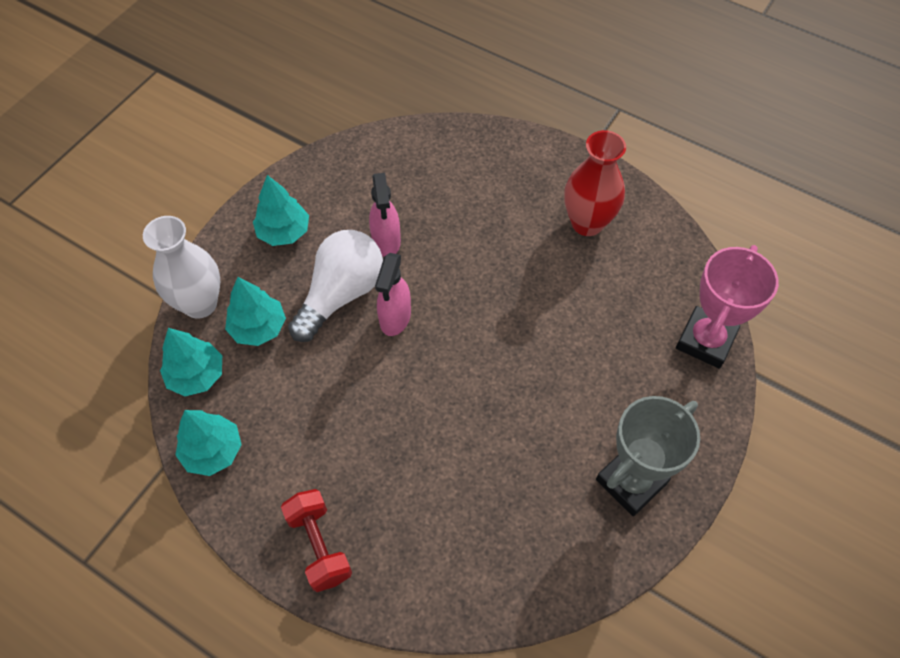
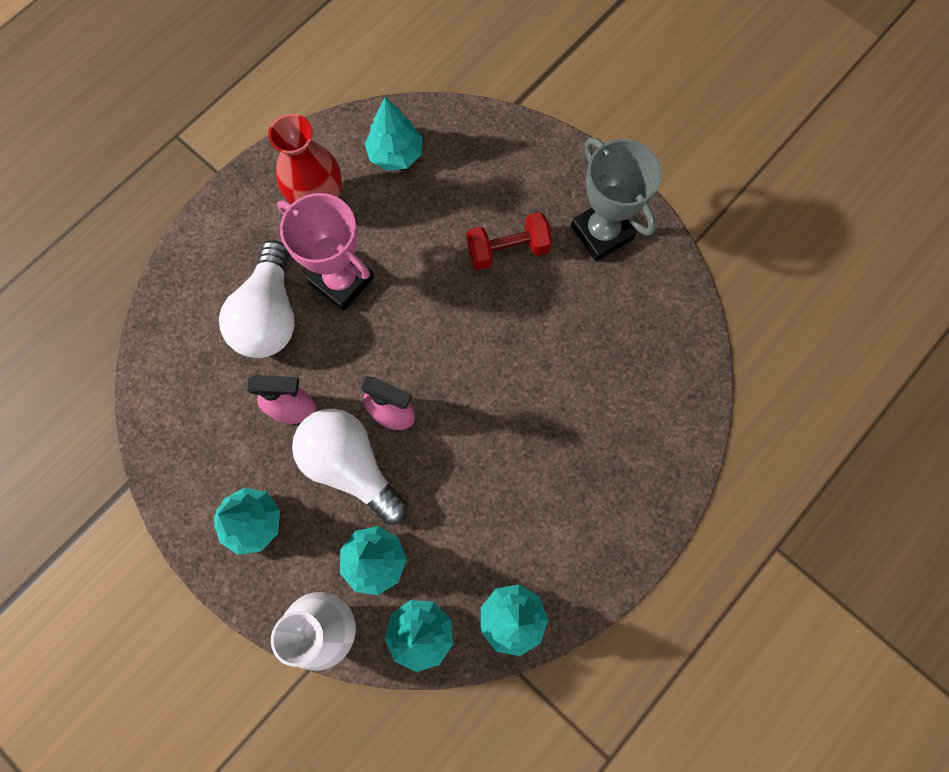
camera: 80 degrees left, 15 degrees up
(319, 545) = (624, 518): red dumbbell -> red dumbbell (508, 250)
(468, 207) = (269, 315): none -> white light bulb
(657, 274) = (395, 154): none -> turquoise tree
(705, 340) = (475, 134): pink trophy -> pink trophy (341, 280)

